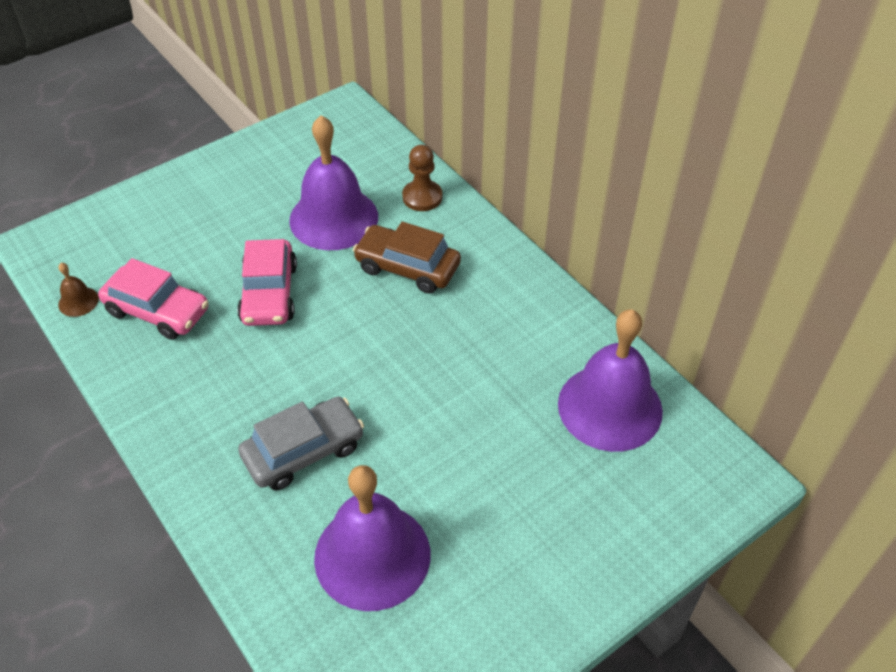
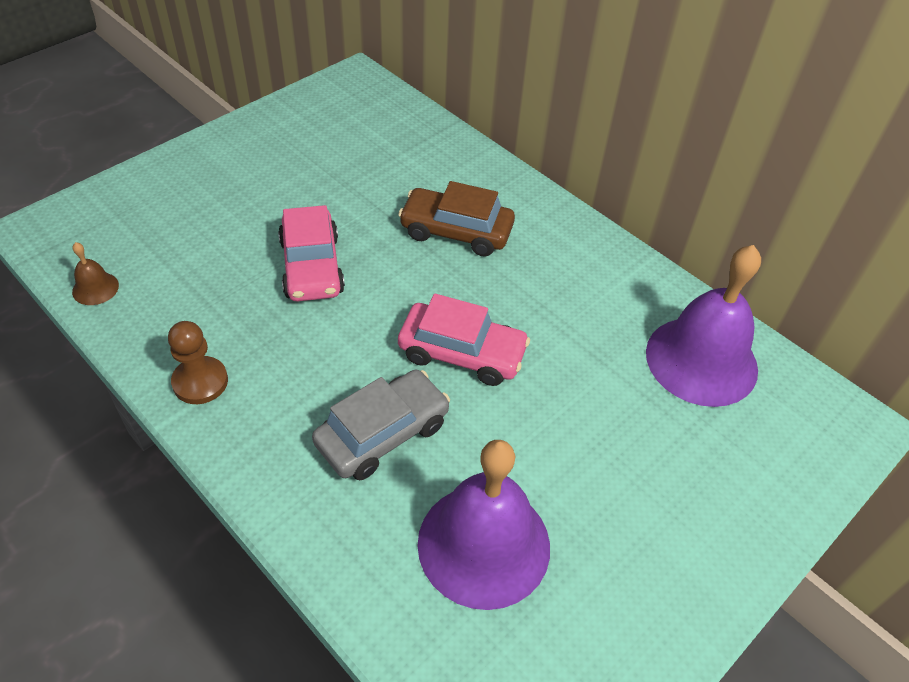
camera: 10 degrees left, 0 degrees up
(157, 311) = (189, 293): pink car -> pink car (462, 353)
(333, 218) = (367, 186): purple bell -> none
(422, 197) = (456, 161): brown pawn -> brown pawn (200, 382)

